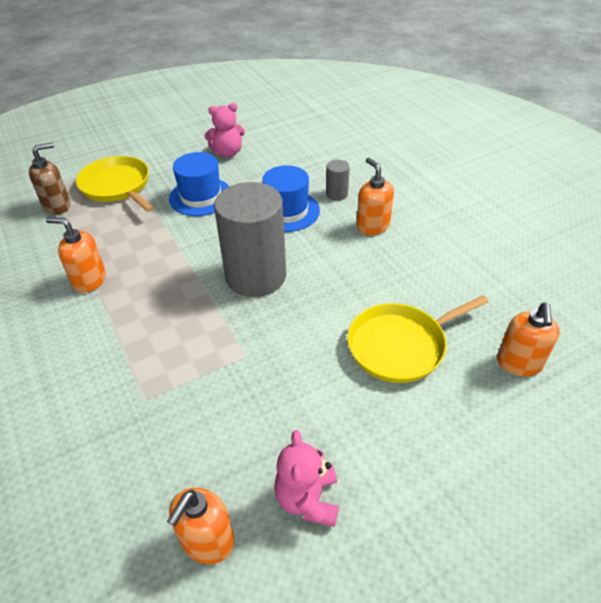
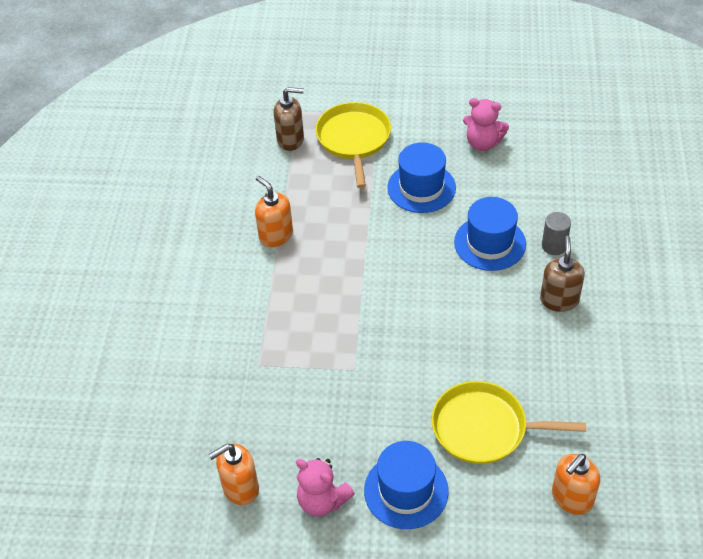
camera: 35 degrees right, 5 degrees up
(256, 276) = (412, 299): grey cylinder -> none
(308, 499) = (322, 501): pink teddy bear -> pink teddy bear turned 90 degrees counterclockwise
(372, 226) = (559, 300): orange soap dispenser -> brown soap dispenser
(380, 439) = (406, 491): none -> blue hat

